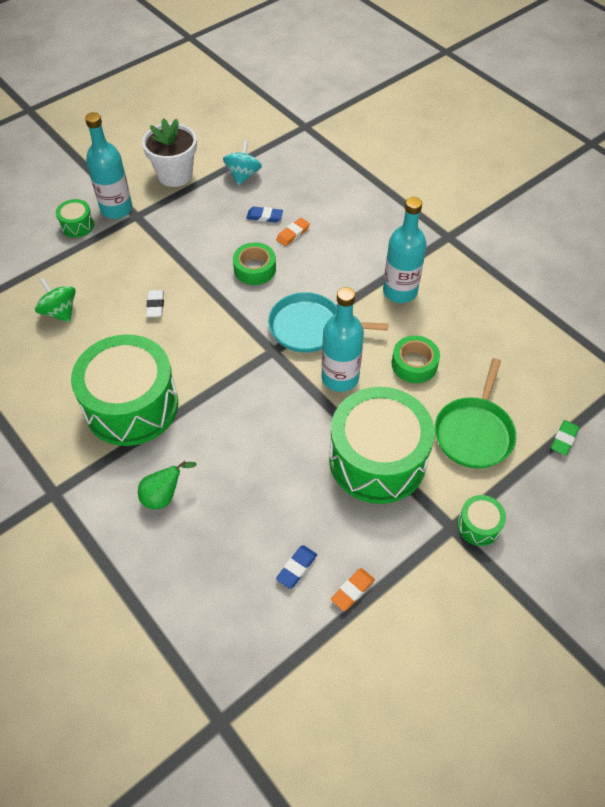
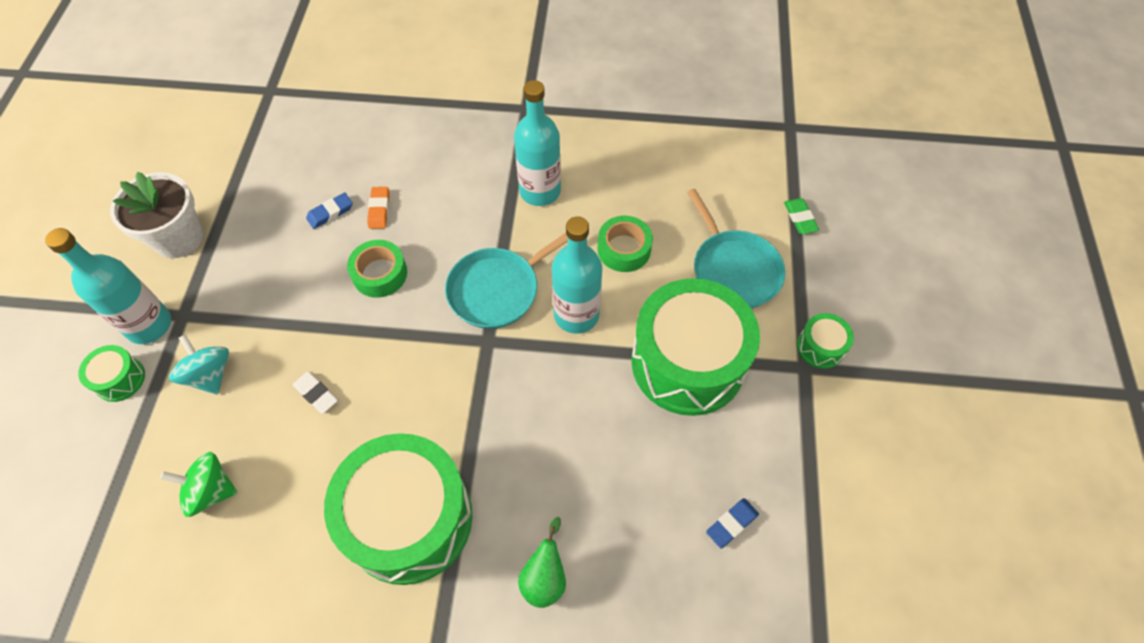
camera: 45 degrees left, 5 degrees up
(243, 175) = (259, 185): turquoise spinning top -> turquoise spinning top (209, 375)
(296, 568) = (731, 524): blue eraser -> blue eraser turned 60 degrees clockwise
(352, 590) = (794, 497): orange eraser -> none
(474, 432) = (733, 270): green pan -> turquoise pan

